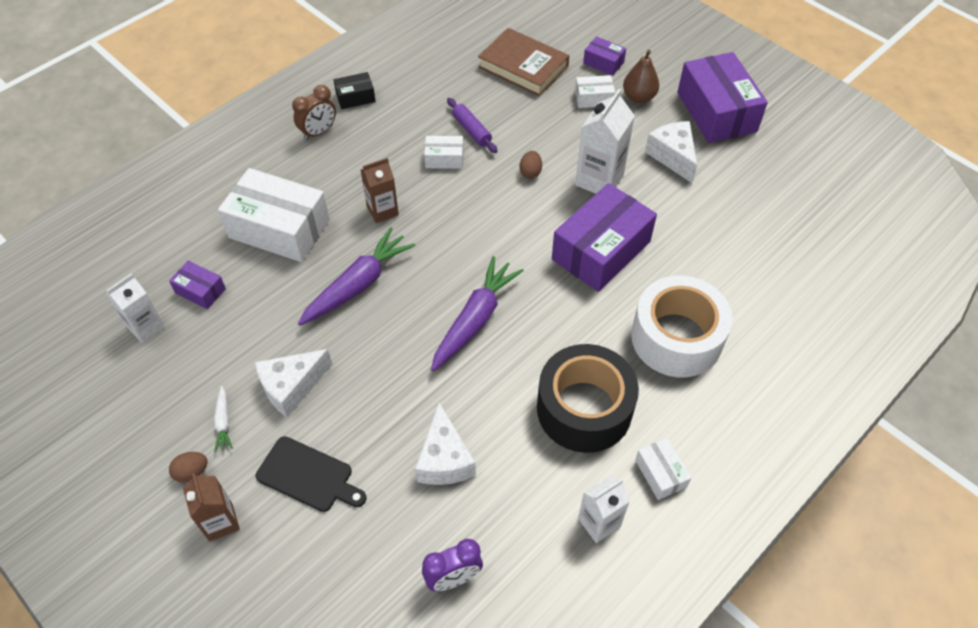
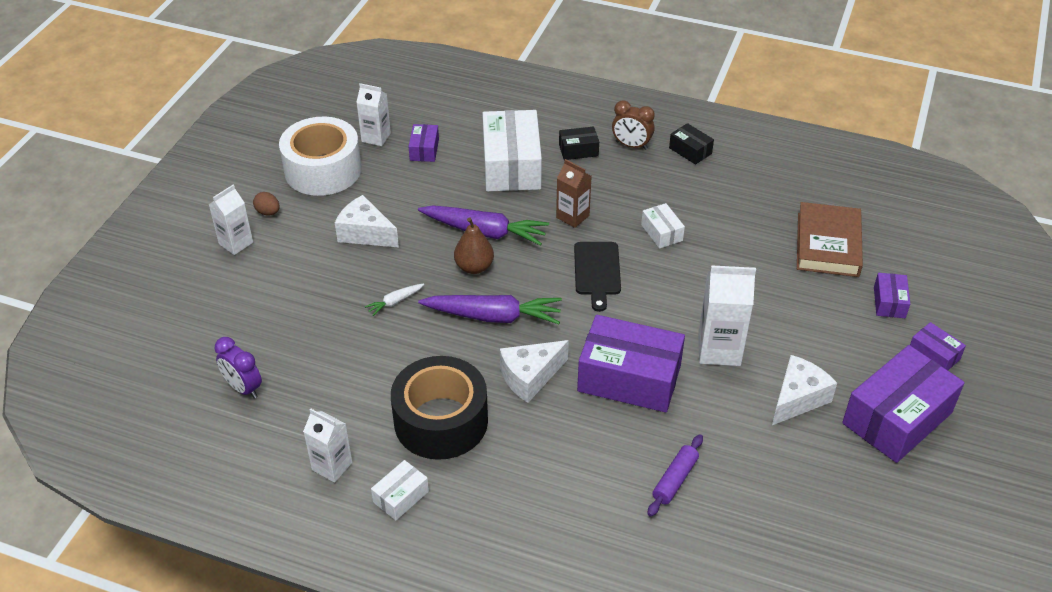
camera: 65 degrees right, 10 degrees down
(220, 522) = (236, 243): brown carton -> white carton
(223, 422) = (316, 210): white carrot -> white carrot (395, 302)
(296, 171) = (578, 150): none -> black box
(308, 476) = (293, 273): black cutting board -> black cutting board (597, 271)
(444, 459) = (345, 346): white cheese -> white cheese (530, 377)
(471, 130) = (711, 238): purple rolling pin -> purple rolling pin (675, 480)
(530, 172) = (690, 296): brown egg -> none
(593, 98) = (829, 311): white box -> none
(639, 97) = (862, 346): brown pear -> brown pear (474, 267)
(667, 65) = (934, 355): none -> purple box
(676, 338) = (559, 467): white tape -> white tape (323, 170)

